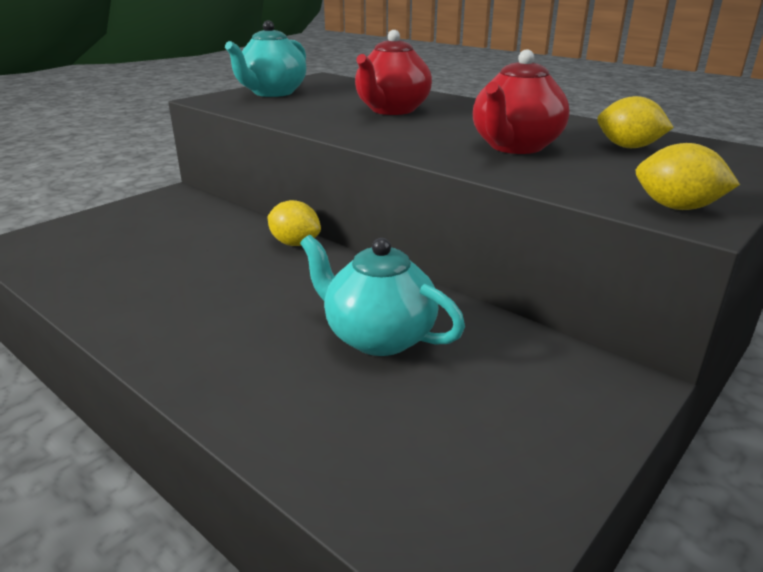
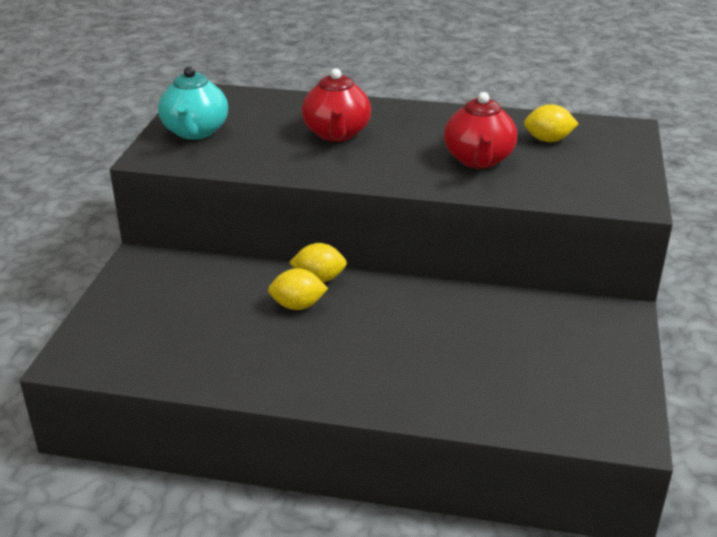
camera: 30 degrees left, 5 degrees up
(378, 337) = (464, 334): turquoise teapot -> none
(676, 207) = (621, 196): yellow lemon -> yellow lemon (298, 306)

